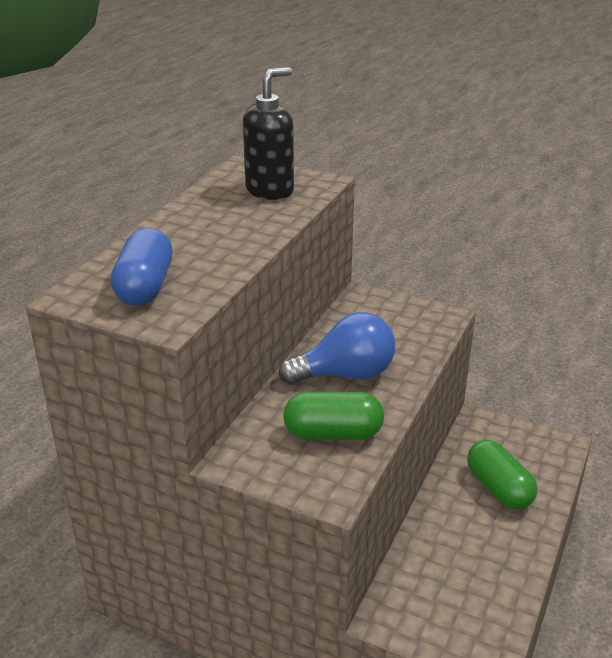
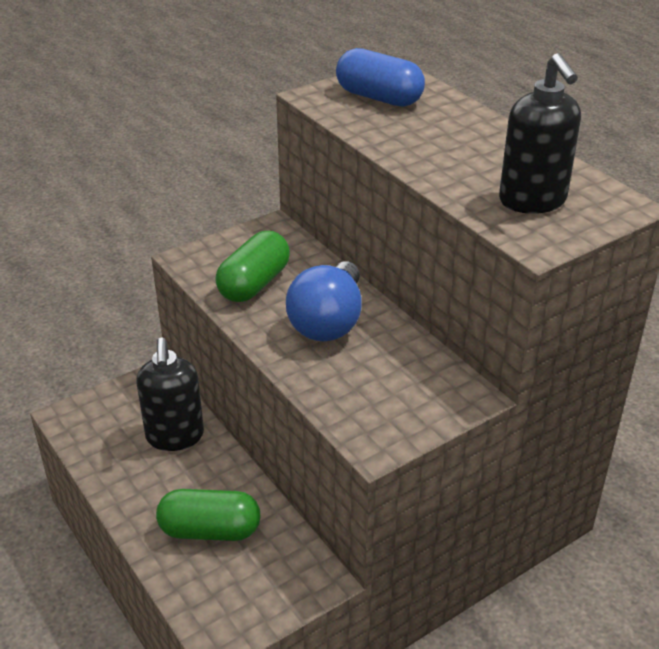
camera: 120 degrees right, 5 degrees up
(437, 559) = (175, 437): none -> black soap dispenser

